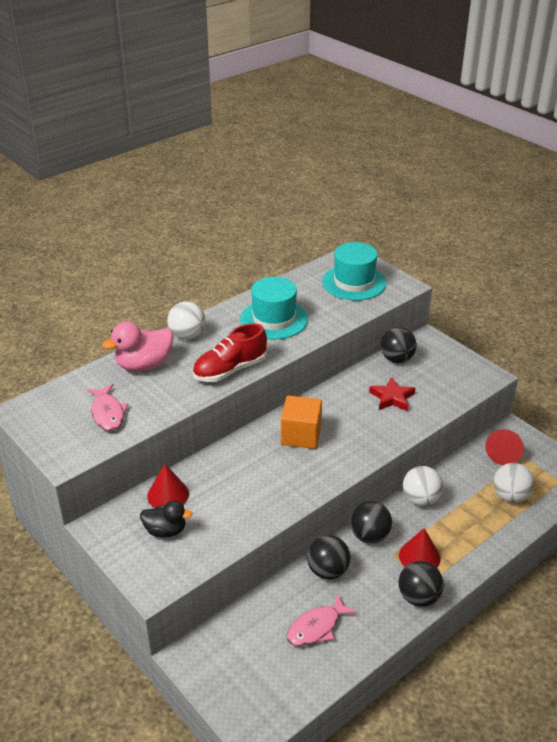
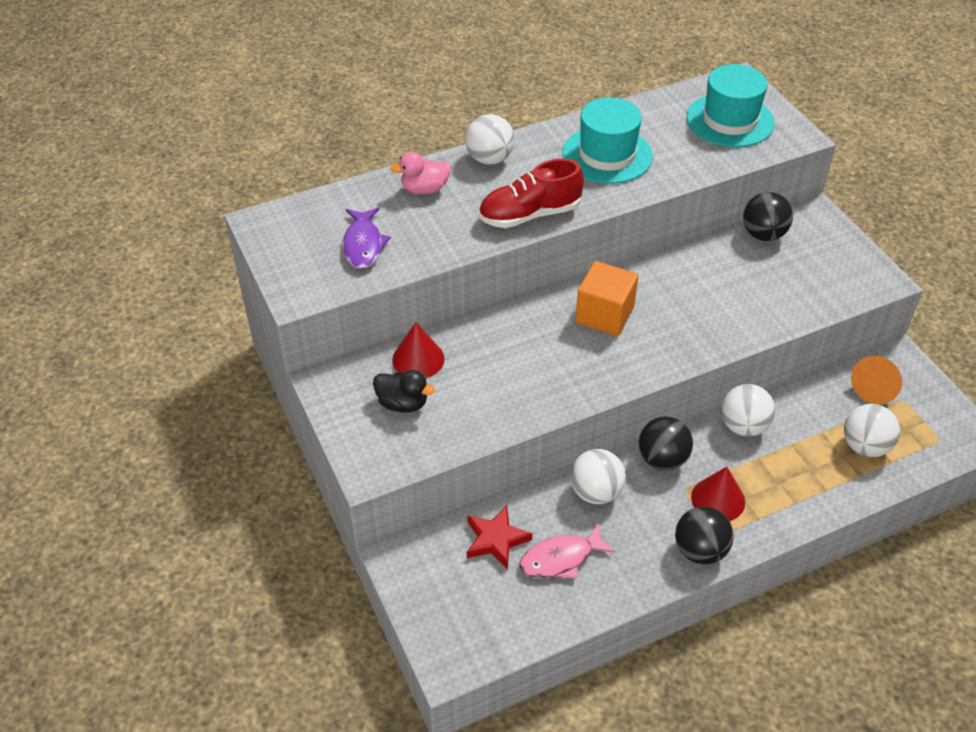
camera: 15 degrees right, 10 degrees up
(108, 413) = (363, 245): pink fish -> purple fish
(144, 365) = (424, 189): pink duck -> pink duck, size x0.65
(327, 571) = (596, 492): black ball -> white ball
(392, 398) = (739, 286): red star -> red star (496, 540)
(503, 454) = (875, 388): red cone -> orange cone

